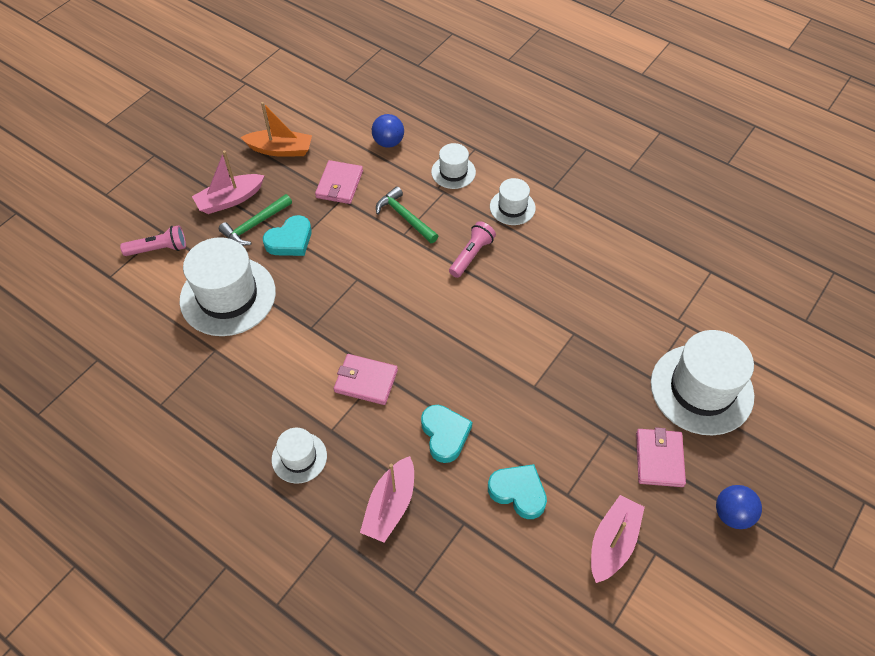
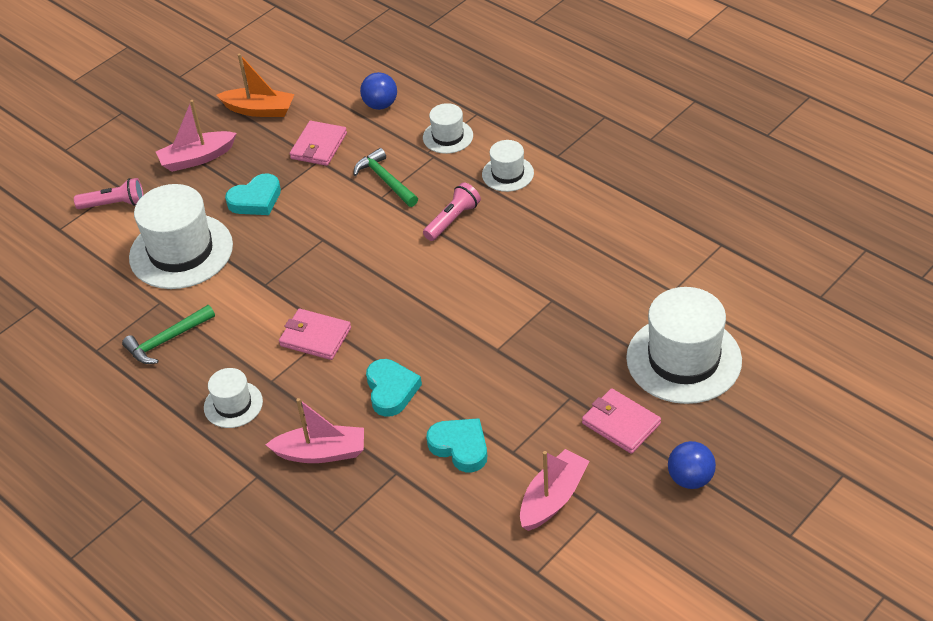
camera: 10 degrees right, 10 degrees down
(255, 225) = (220, 183): green hammer -> green hammer (167, 340)
(390, 505) = (321, 453): pink boat -> pink boat turned 120 degrees counterclockwise
(659, 459) = (621, 423): pink wallet -> pink wallet turned 60 degrees counterclockwise

